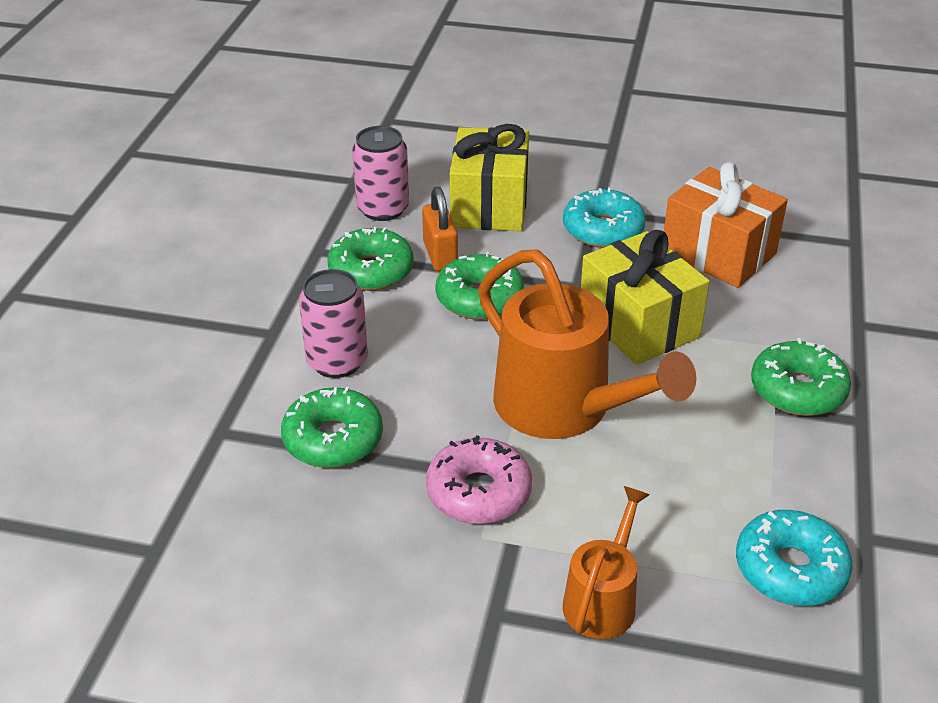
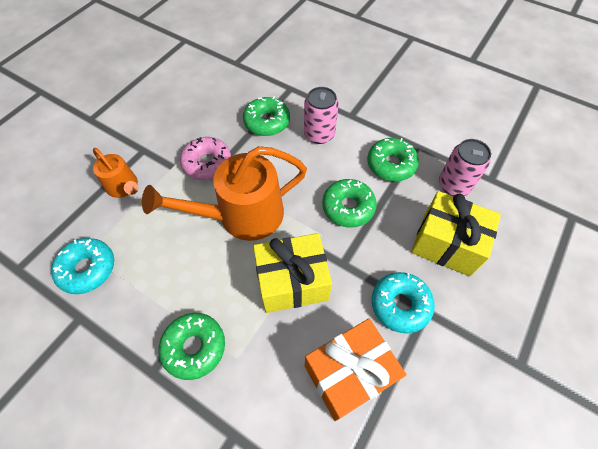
camera: 110 degrees right, 20 degrees up
(440, 255) = (396, 200): orange padlock -> none

